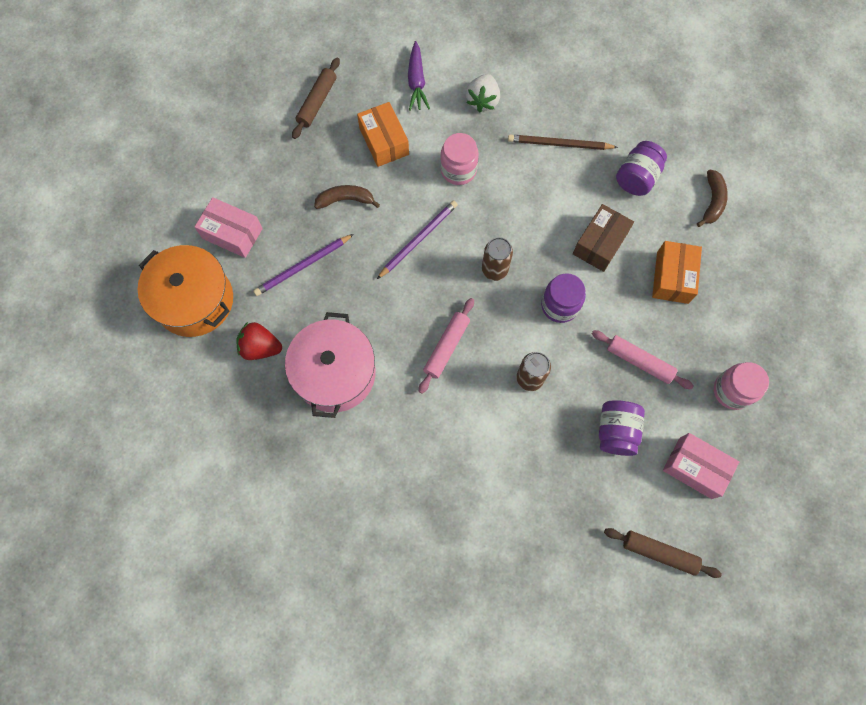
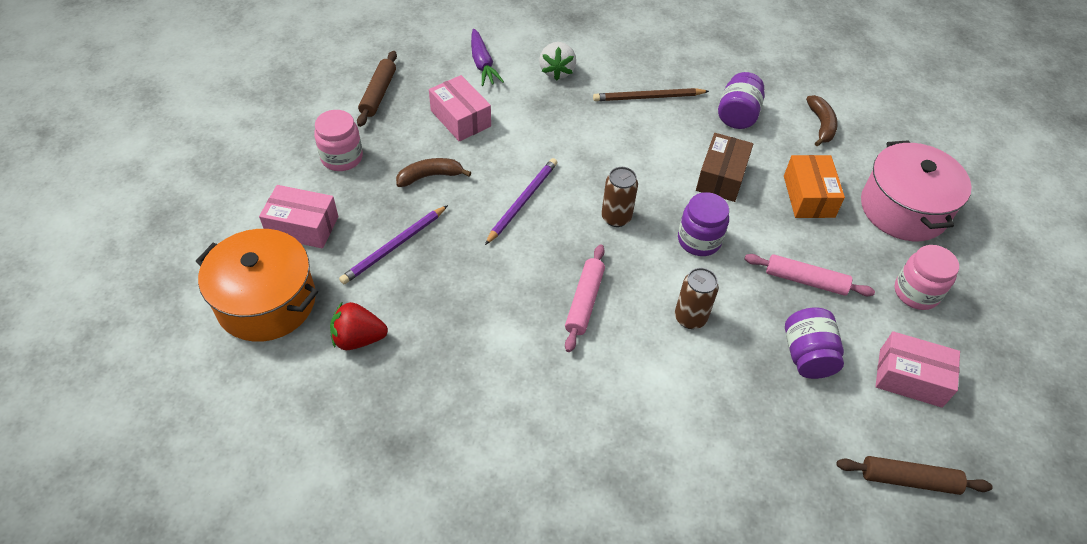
camera: 15 degrees left, 20 degrees down
(335, 373) = (458, 351): pink pot -> pink pot (903, 209)
(384, 141) = (460, 118): orange box -> pink box
(458, 170) = (548, 133): pink jar -> pink jar (342, 157)

